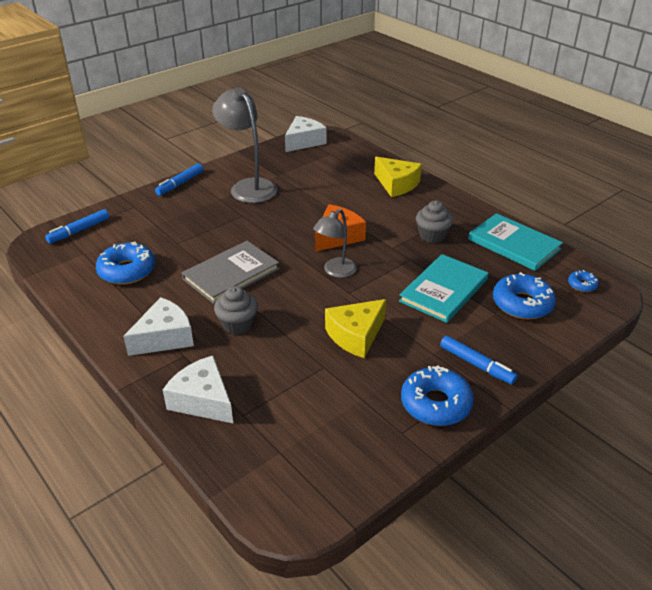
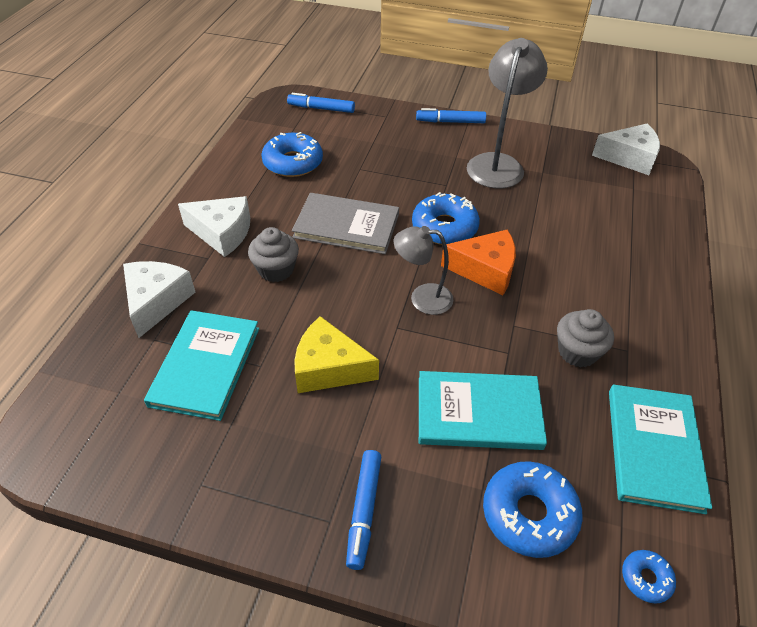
camera: 55 degrees right, 10 degrees up
(298, 394) = (206, 366): none -> turquoise book
(396, 184) = (644, 270): yellow cheese -> none
(436, 404) = (266, 497): blue donut -> blue donut (444, 227)

